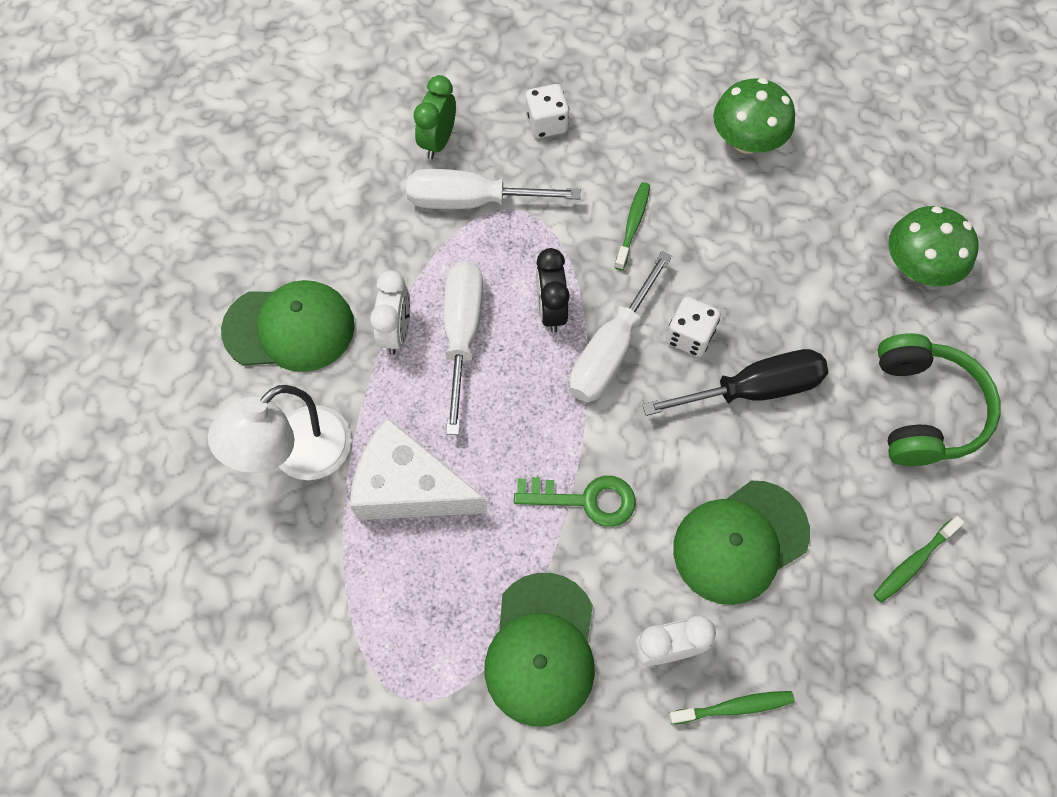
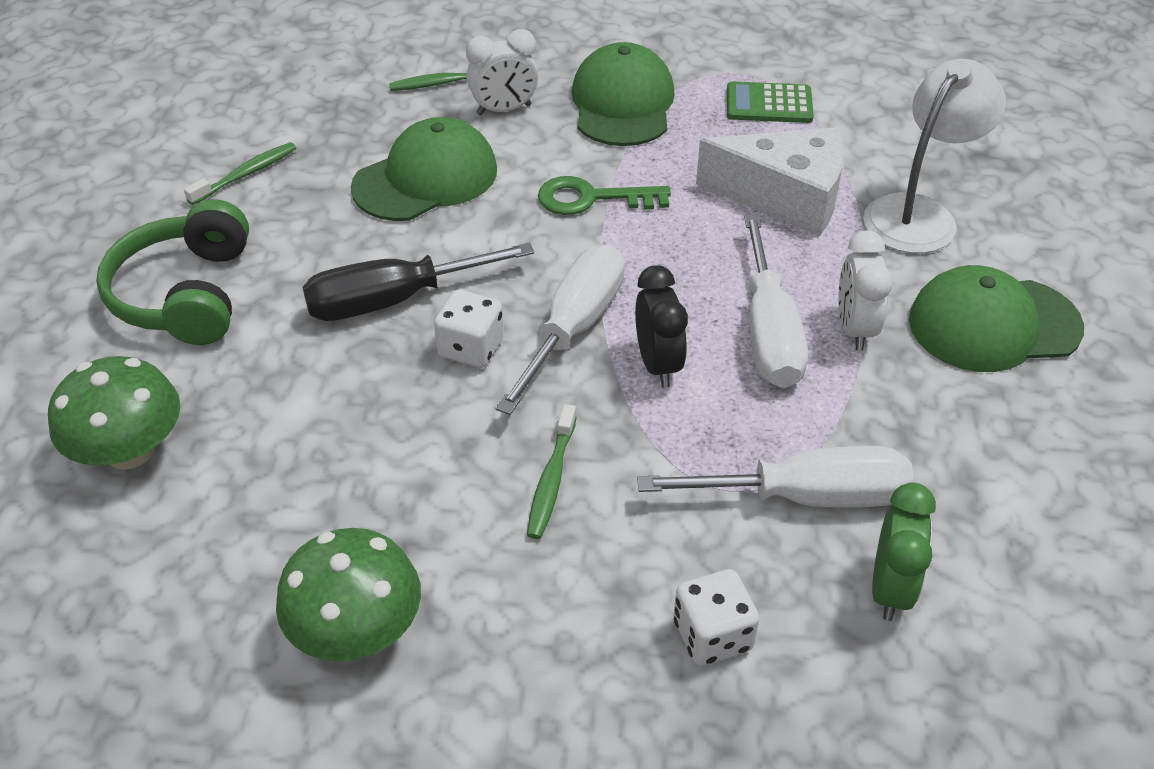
camera: 175 degrees right, 20 degrees down
(388, 634) = (769, 104): none -> green calculator

